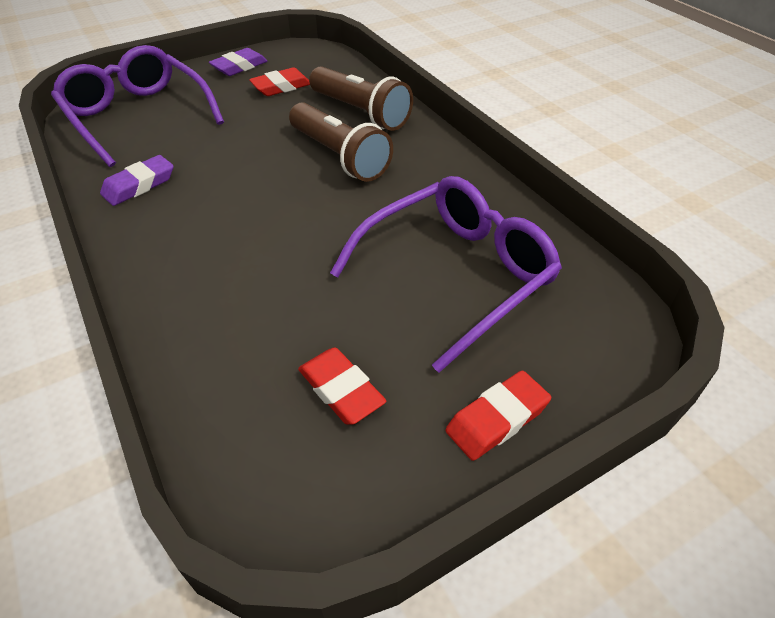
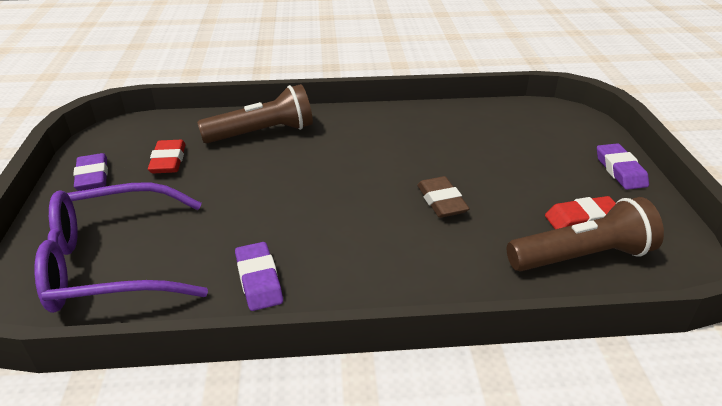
camera: 65 degrees left, 10 degrees down
(310, 258) = (441, 201): none -> brown eraser
(339, 156) = (318, 158): brown flashlight -> brown flashlight (582, 256)
(456, 275) = (494, 149): purple glasses -> none
(497, 419) = (620, 170): red eraser -> purple eraser

